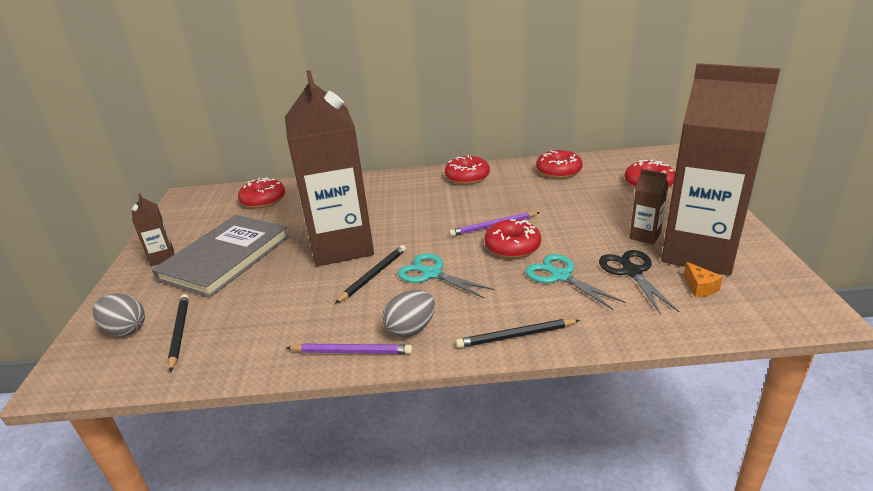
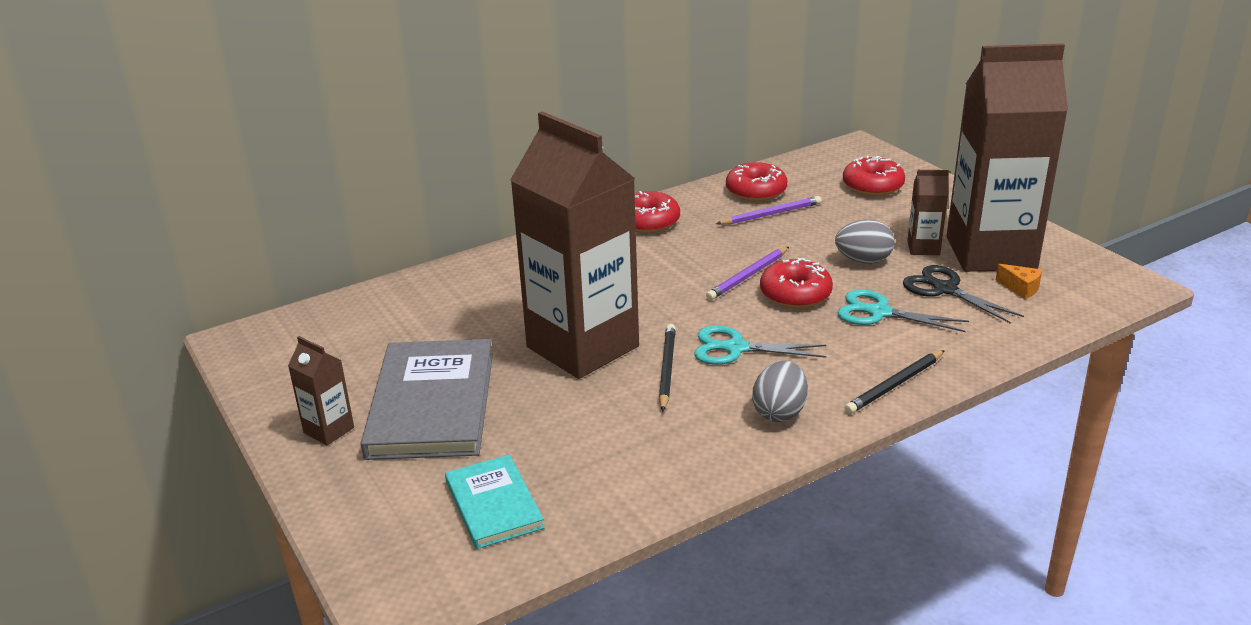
camera: 30 degrees left, 0 degrees up
(125, 330) = (408, 527): grey egg -> grey egg (863, 260)
(180, 332) = (493, 504): black pencil -> turquoise book
(263, 200) = (384, 316): red donut -> none
(351, 352) = (740, 454): purple pencil -> purple pencil (770, 214)

